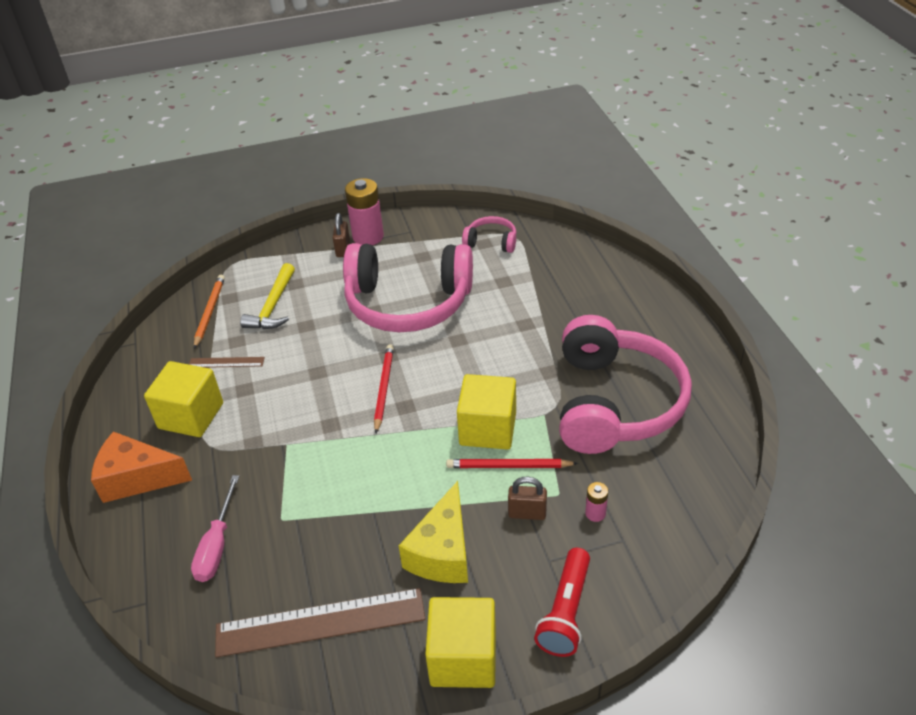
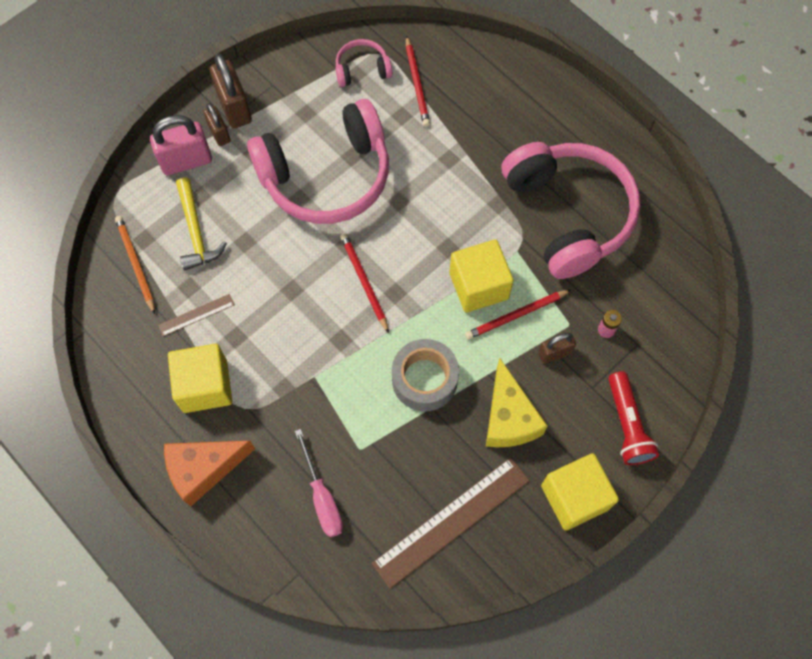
camera: 30 degrees left, 25 degrees up
(303, 259) = (186, 161): none -> pink padlock
(368, 237) = (234, 108): pink battery -> brown padlock
(383, 485) = (424, 379): none -> grey tape
(532, 264) = (417, 84): none -> red pencil

